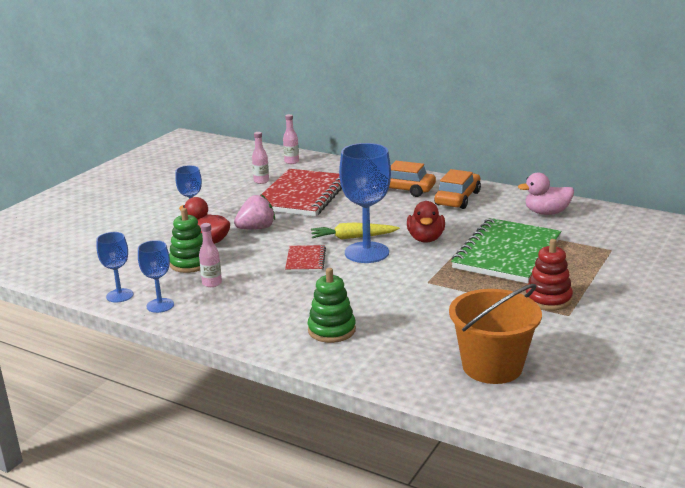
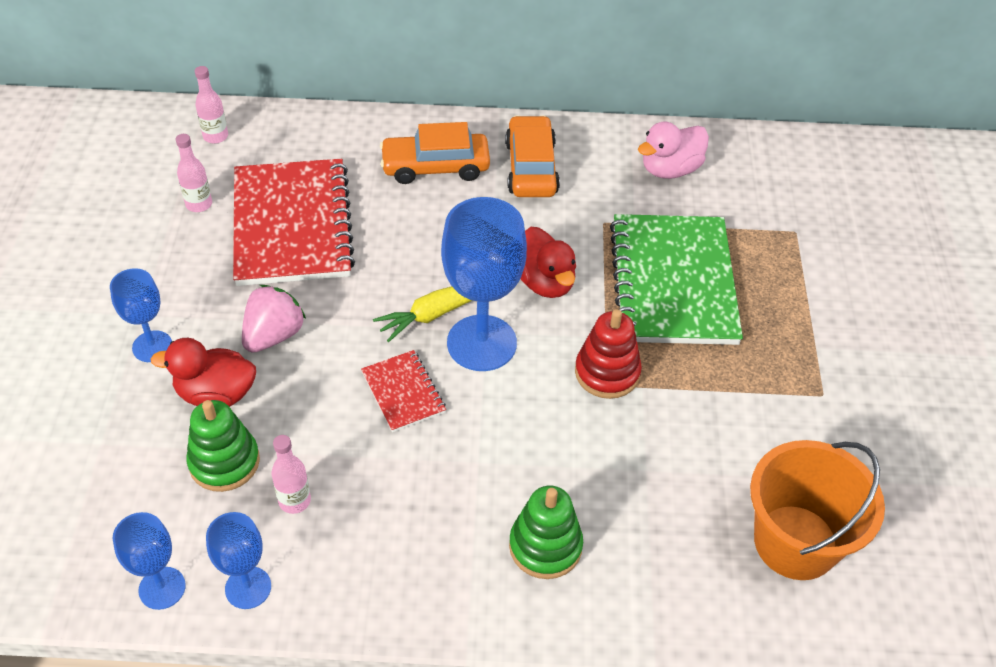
camera: 30 degrees left, 25 degrees up
(548, 299) = (781, 369): red stacking toy -> red stacking toy (607, 372)

